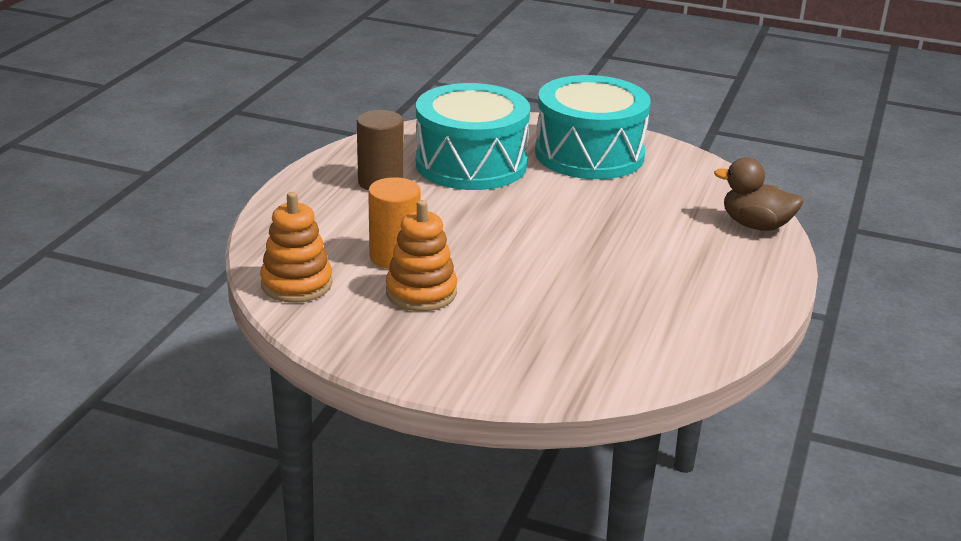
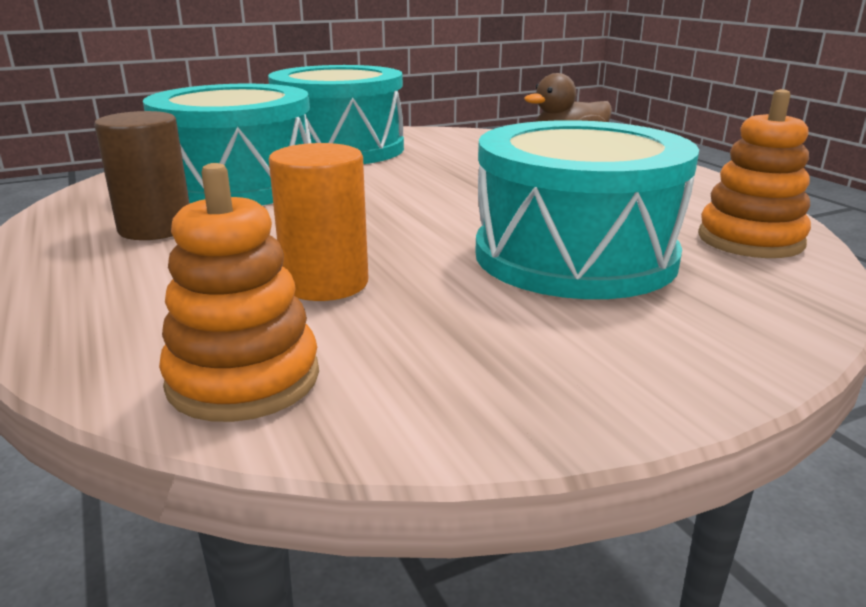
camera: 45 degrees left, 5 degrees down
(421, 292) = (440, 301): orange stacking toy -> orange stacking toy (750, 240)
(535, 305) = (575, 256): none -> turquoise drum

